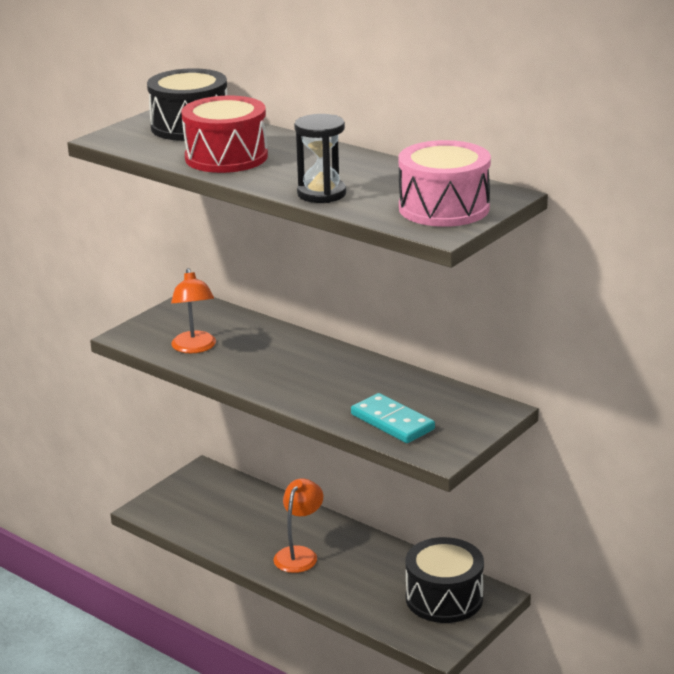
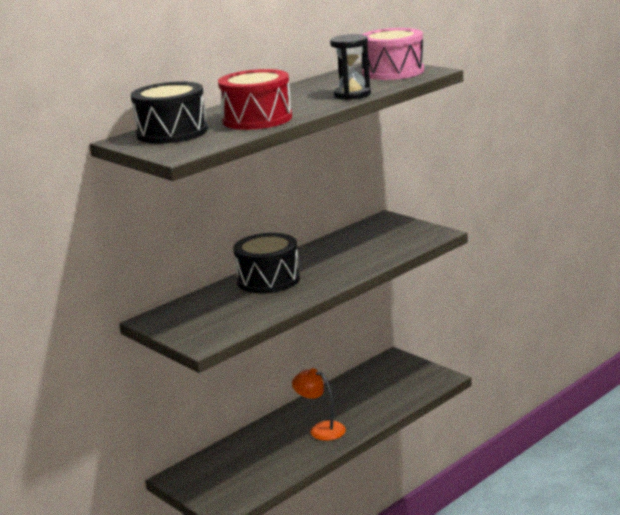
camera: 80 degrees left, 5 degrees down
(195, 348) = (243, 314): orange lamp -> none
(392, 422) = (392, 246): turquoise domino -> none
(444, 598) = (391, 374): black drum -> black drum (268, 280)

